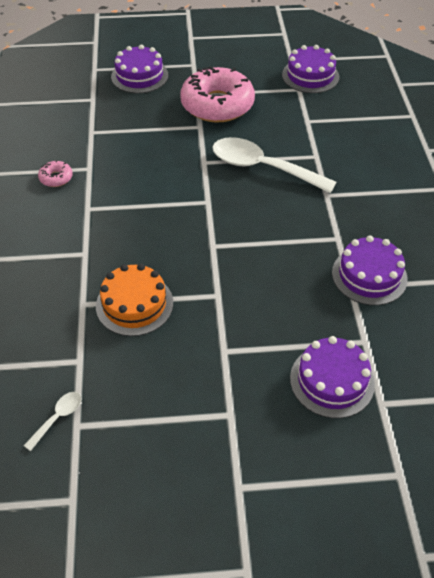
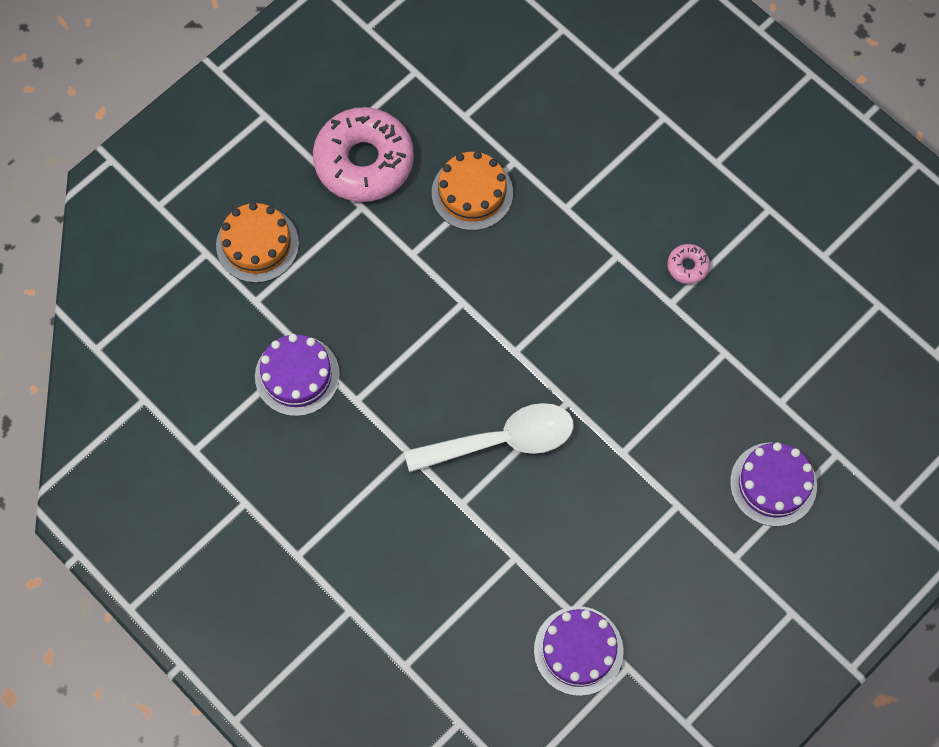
camera: 140 degrees right, 20 degrees up
(58, 418) = (434, 66): white spoon -> none
(217, 105) = (637, 504): pink donut -> pink donut (364, 161)
(332, 380) = (257, 244): purple cake -> orange cake

